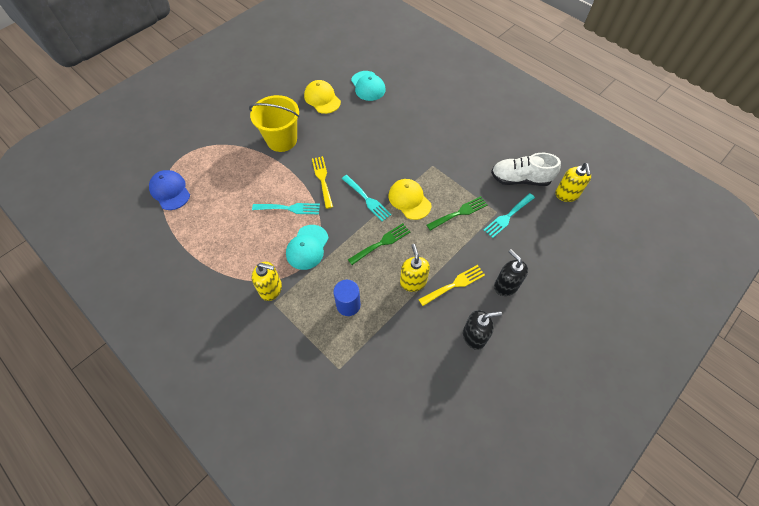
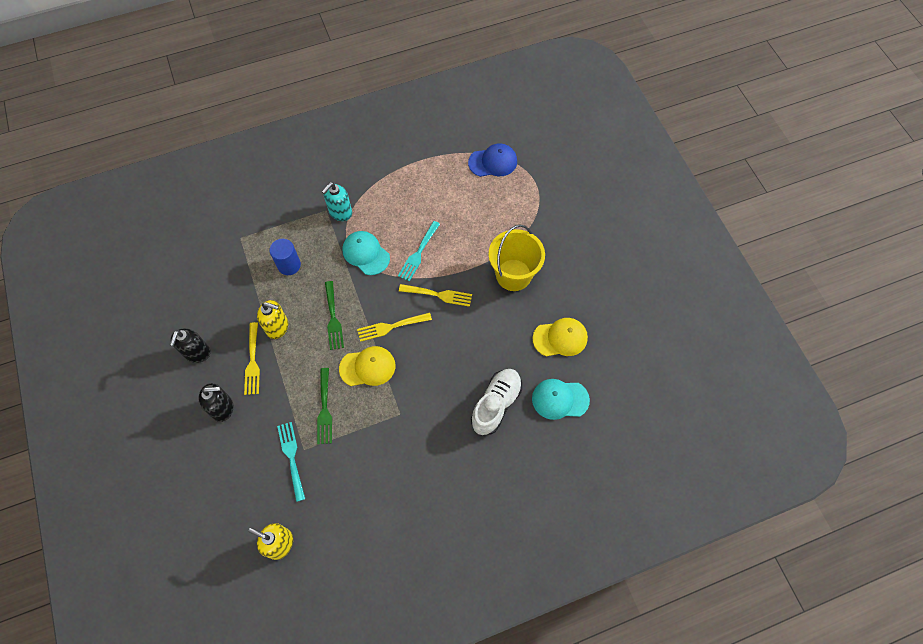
camera: 115 degrees right, 5 degrees up
(271, 289) = (340, 212): yellow soap dispenser -> turquoise soap dispenser
(367, 199) = (391, 327): turquoise fork -> yellow fork
(520, 179) = (329, 502): white shoe -> white shoe (496, 404)

